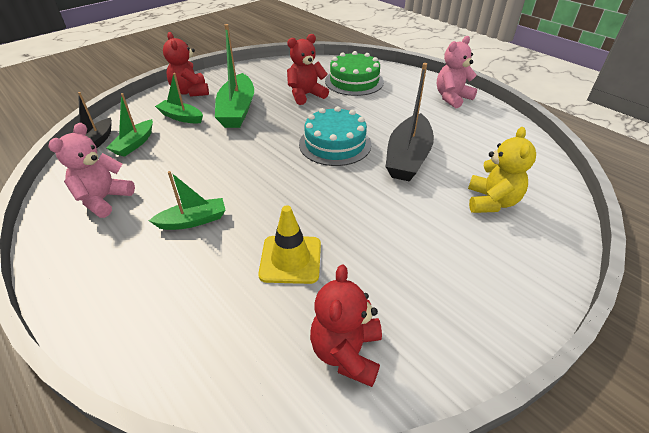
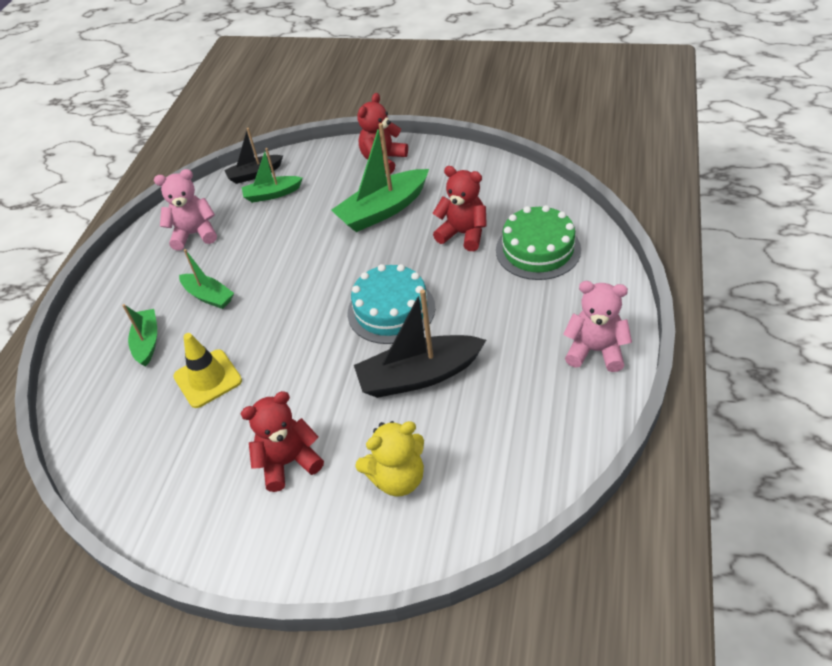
camera: 60 degrees right, 5 degrees up
(181, 117) = (336, 187): green boat -> green boat (147, 342)
(346, 352) = (139, 464): red teddy bear -> red teddy bear (288, 462)

